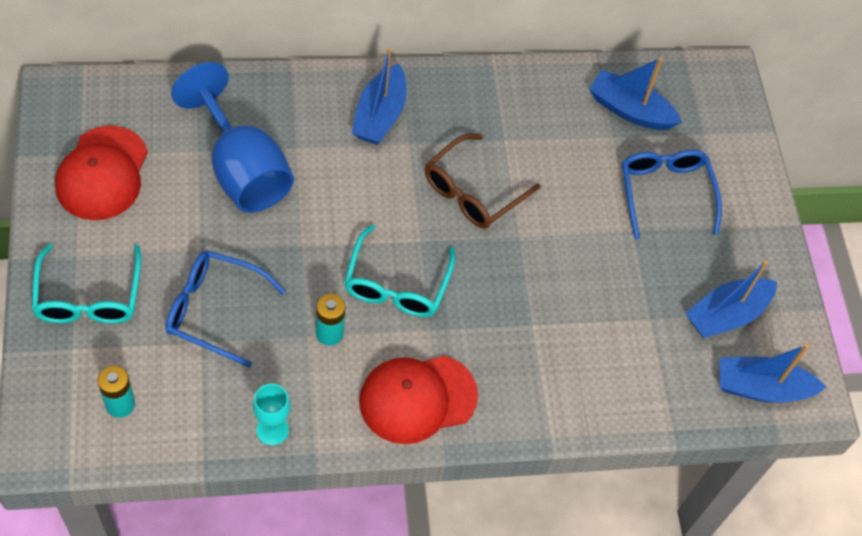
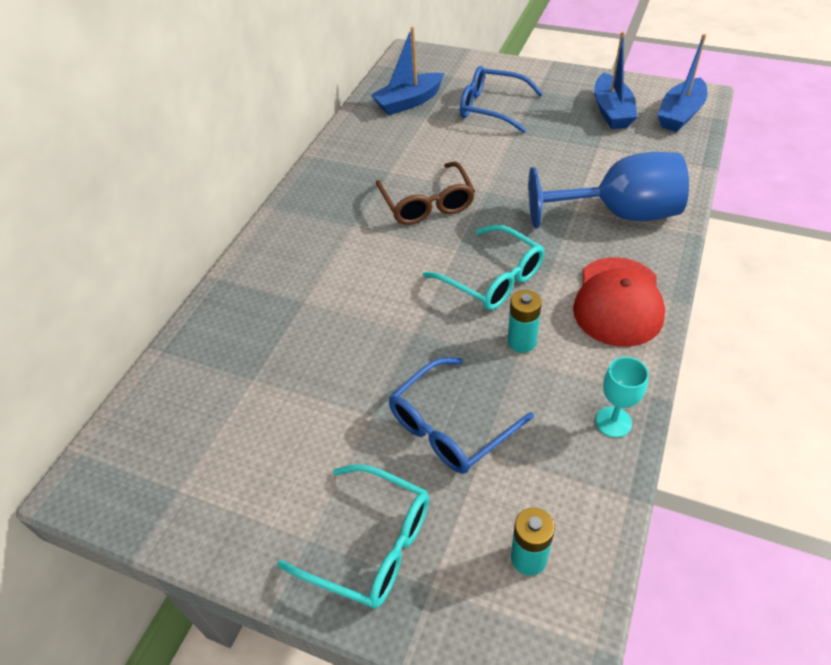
camera: 50 degrees left, 10 degrees down
(102, 173) = (219, 476): red cap -> none
(241, 169) = (299, 350): blue goblet -> blue goblet (618, 214)
(380, 115) = (312, 235): blue boat -> none

